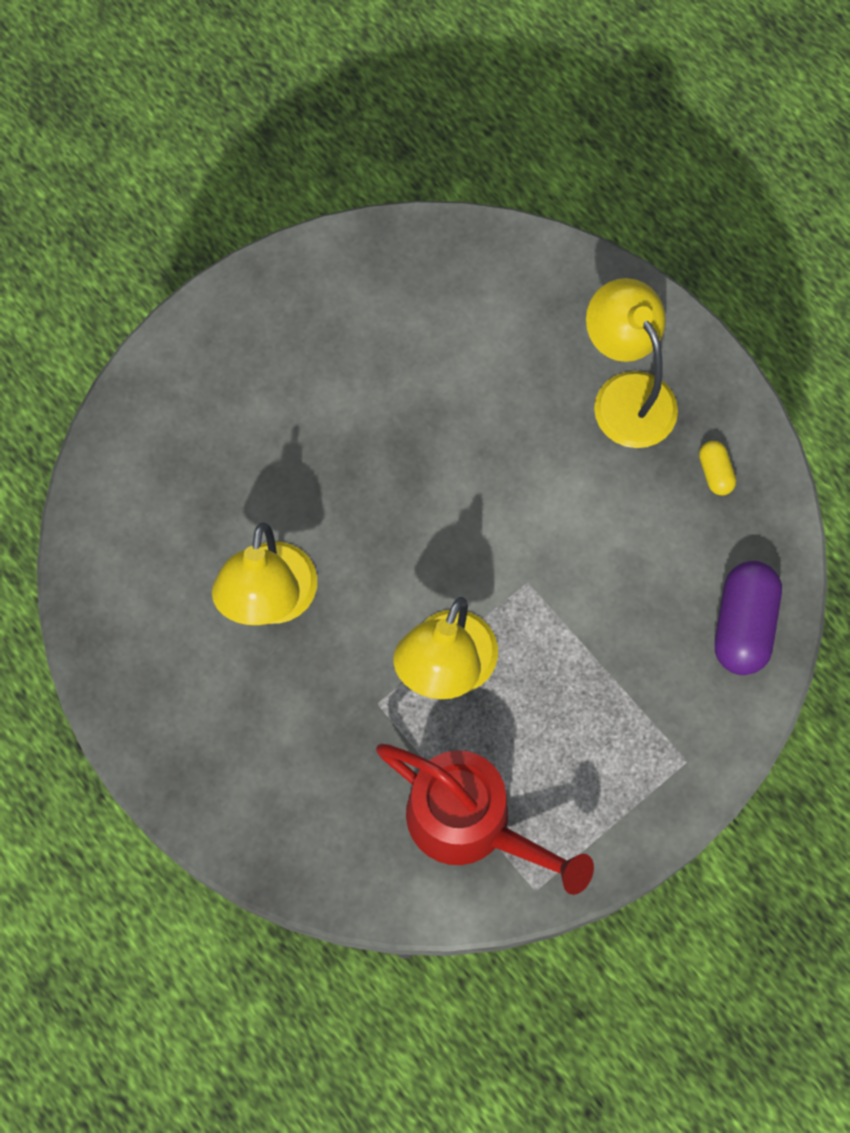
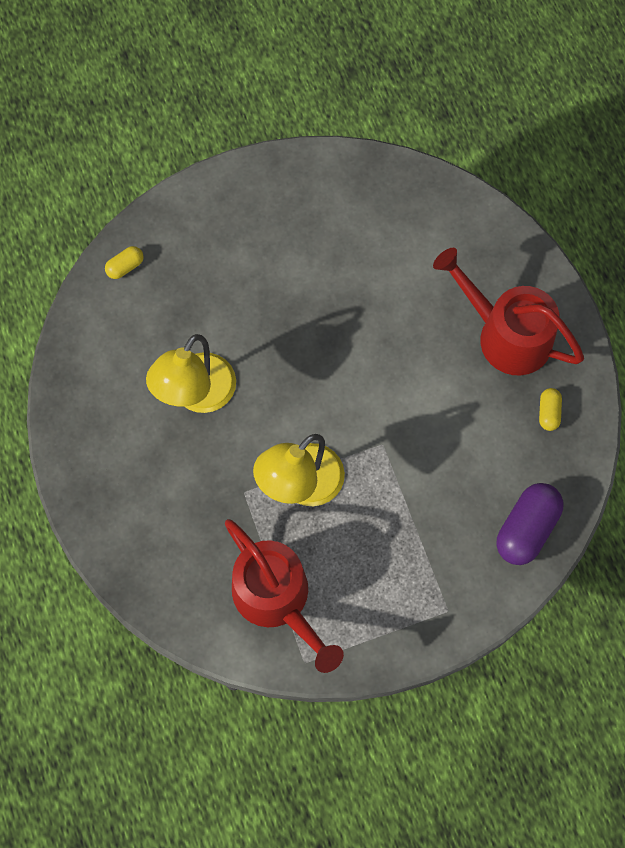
camera: 20 degrees right, 0 degrees up
(116, 469) = (125, 267): none -> yellow capsule
(626, 394) = (505, 334): yellow lamp -> red watering can

